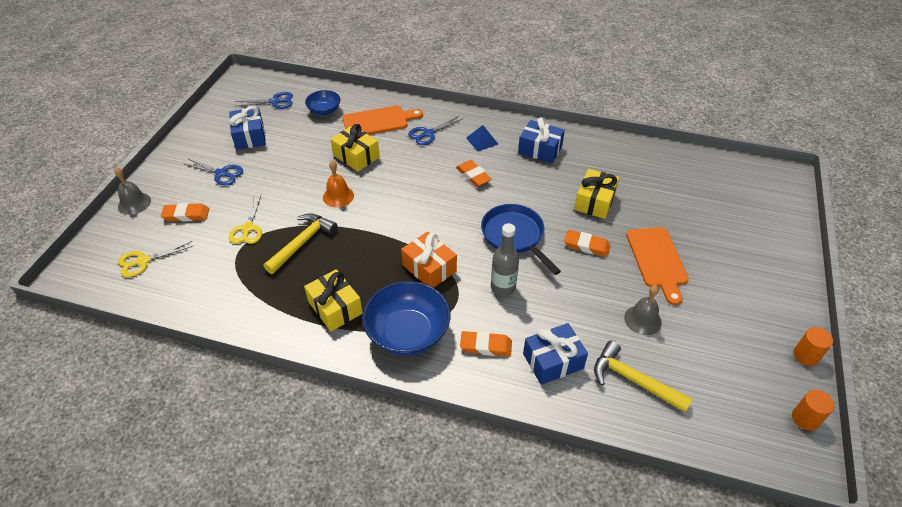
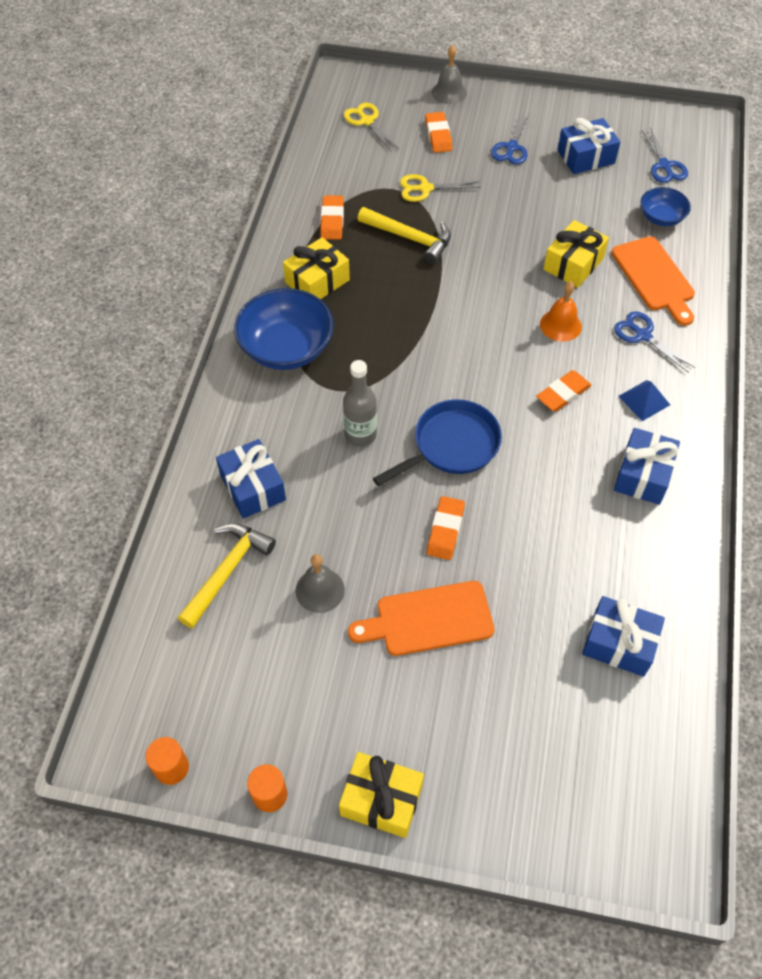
camera: 85 degrees right, 10 degrees up
(338, 196) = (493, 257): orange bell -> orange bell (560, 325)
(429, 268) = (384, 359): orange gift -> none
(485, 346) = (271, 421): orange eraser -> orange eraser (332, 220)
(594, 202) = (538, 545): yellow gift -> yellow gift (381, 800)
(659, 176) = (619, 643): none -> blue gift

